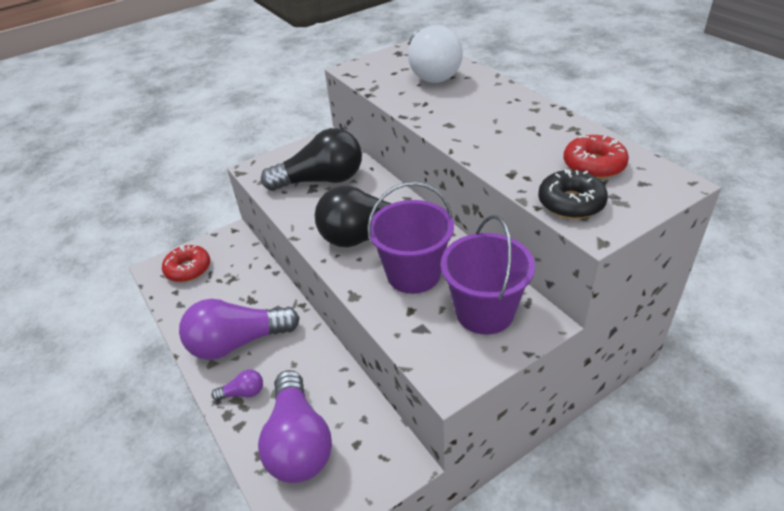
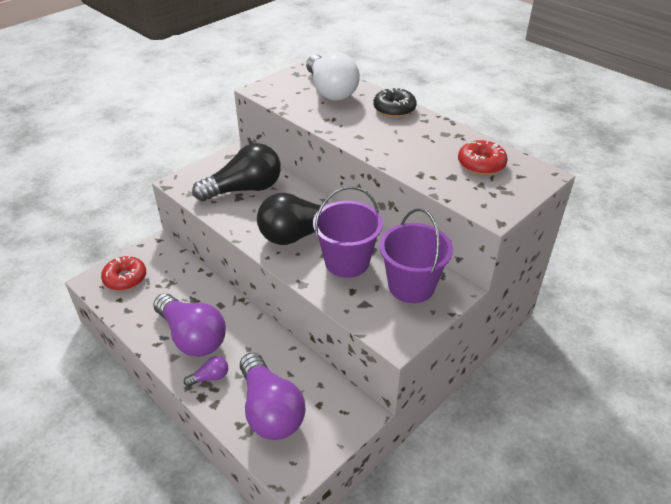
camera: 15 degrees left, 0 degrees up
(237, 342) = (192, 337): purple light bulb -> purple light bulb turned 105 degrees counterclockwise
(571, 203) = (471, 195): black donut -> black donut (394, 109)

